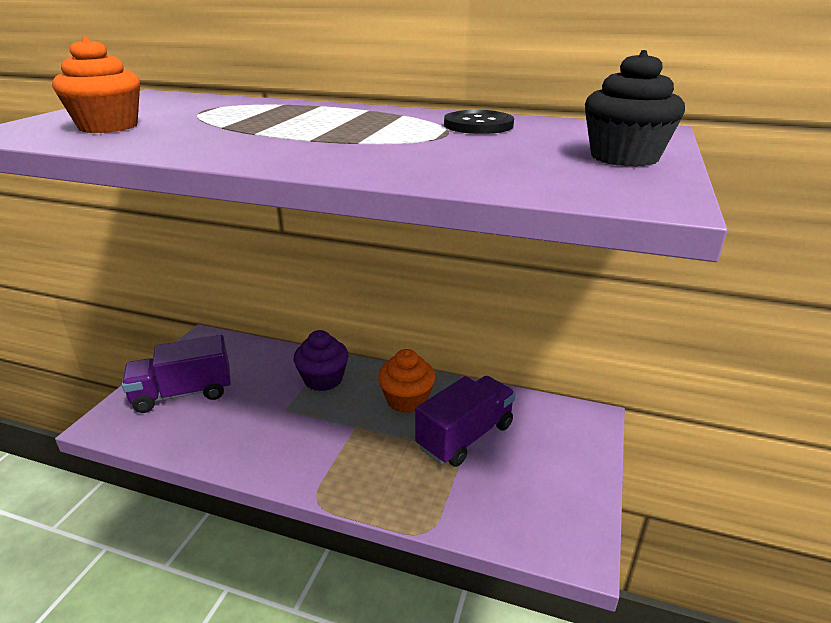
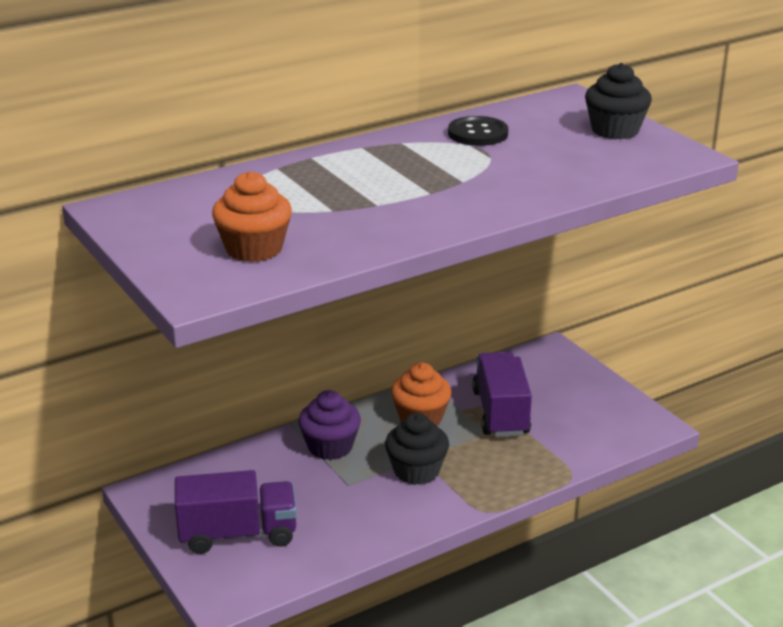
camera: 50 degrees left, 0 degrees up
(183, 393) = (238, 534): purple truck -> purple truck turned 120 degrees counterclockwise
(335, 433) = (416, 471): none -> black cupcake

